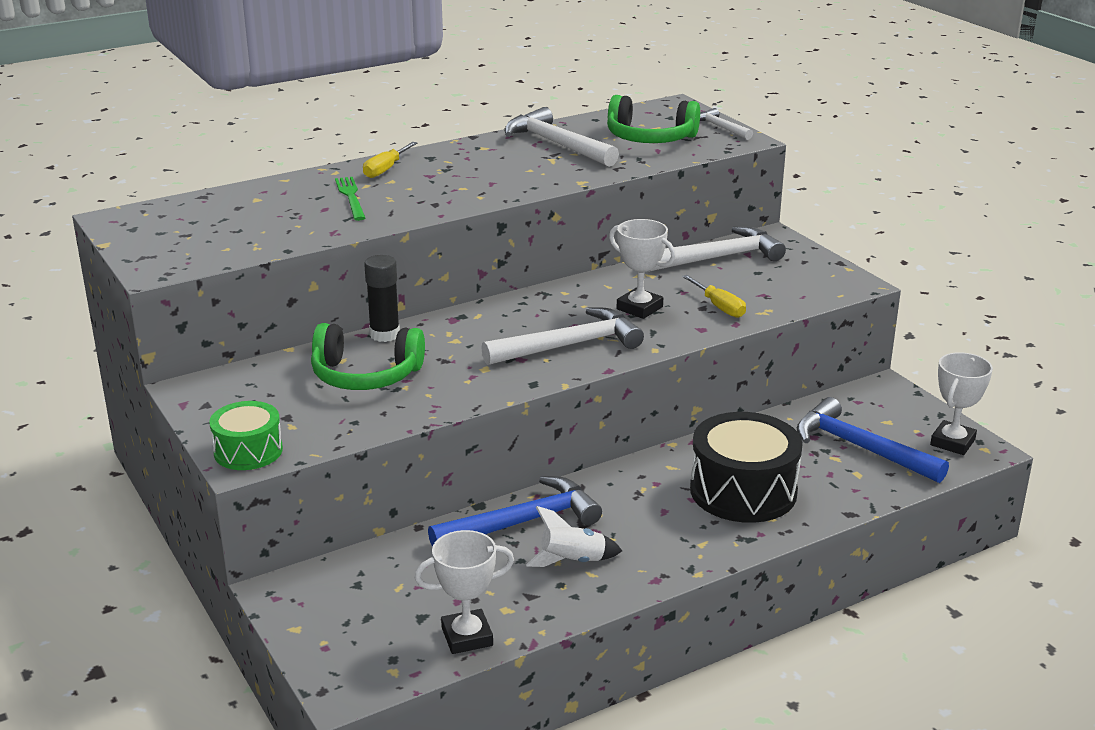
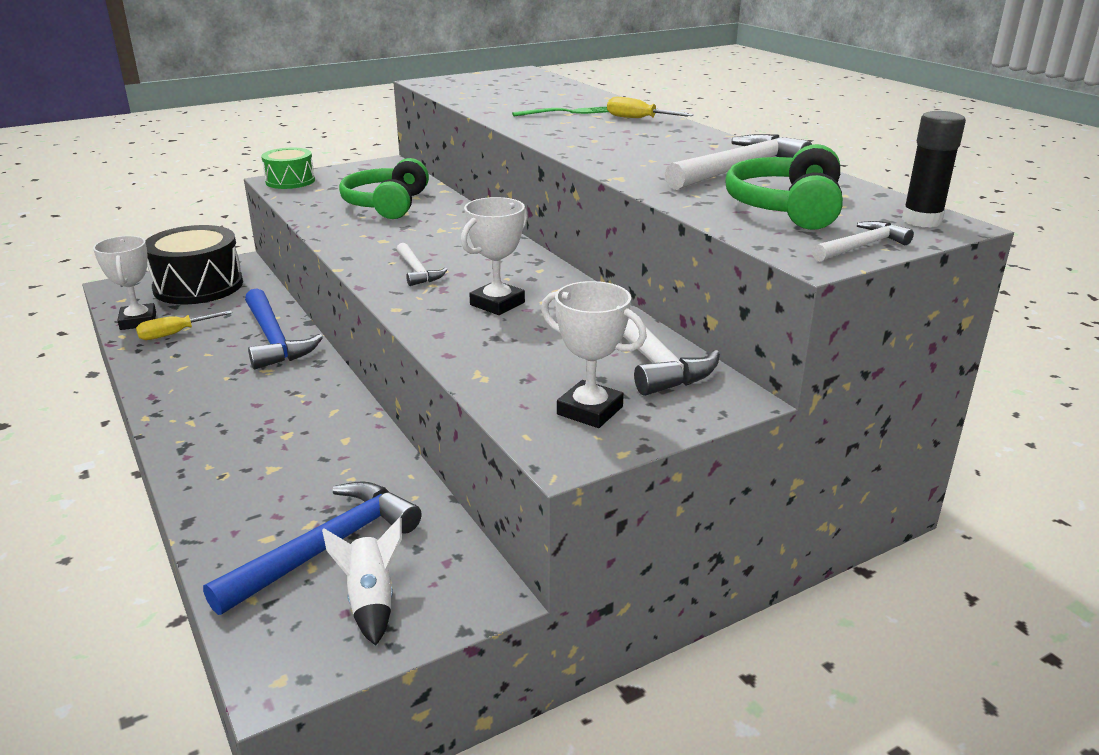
camera: 90 degrees right, 0 degrees up
(384, 334) = (457, 207): black glue stick -> black glue stick (921, 220)
(569, 345) = (417, 271): white hammer -> white hammer, size x0.54
(573, 561) = (204, 360): white rocket -> white rocket (371, 601)
(719, 307) = (496, 347): yellow screwdriver -> yellow screwdriver (175, 334)
(743, 491) = (268, 451): black drum -> black drum (198, 286)
(952, 442) = (310, 644): white trophy -> white trophy (590, 410)

